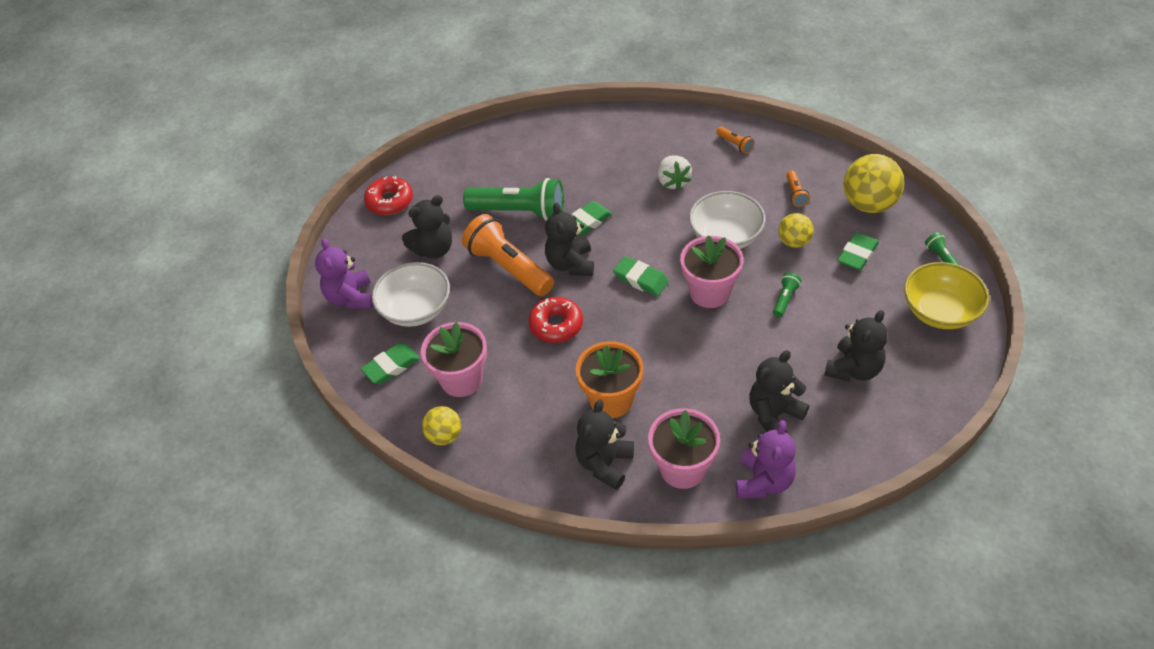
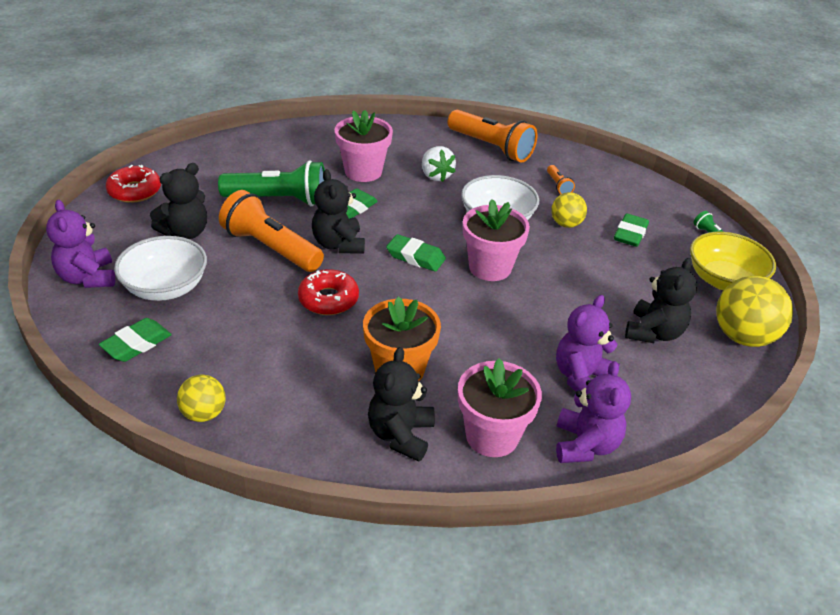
camera: 15 degrees left, 10 degrees down
(461, 379) = (222, 354): pink flower pot -> pink flower pot (363, 171)
(735, 144) = (491, 147): orange flashlight -> orange flashlight, size x2.28
(774, 415) = (581, 378): black teddy bear -> purple teddy bear
(785, 299) = (568, 272): green flashlight -> none
(869, 204) = (630, 194): yellow ball -> yellow ball (743, 337)

